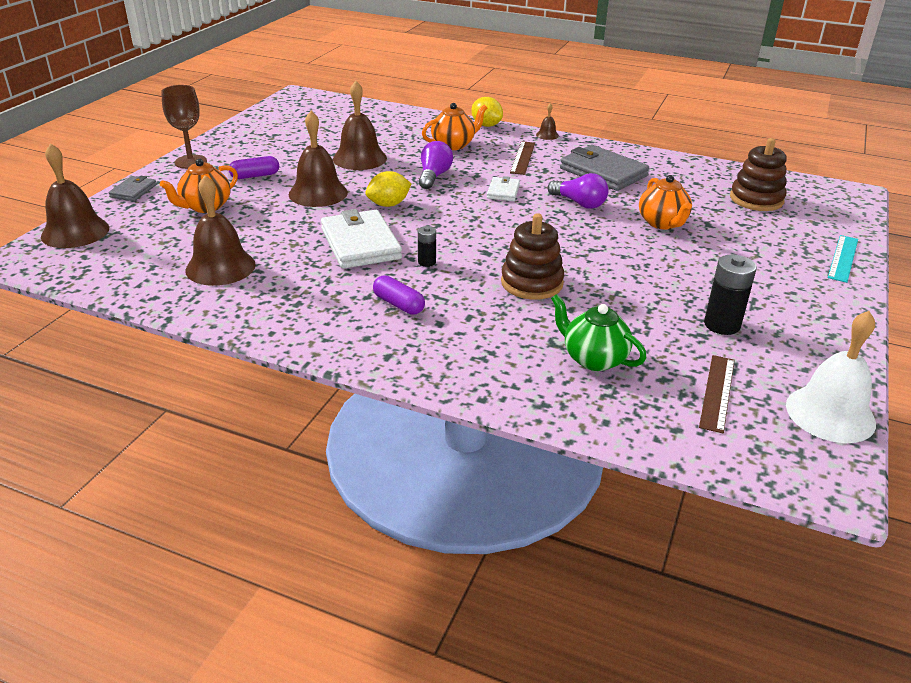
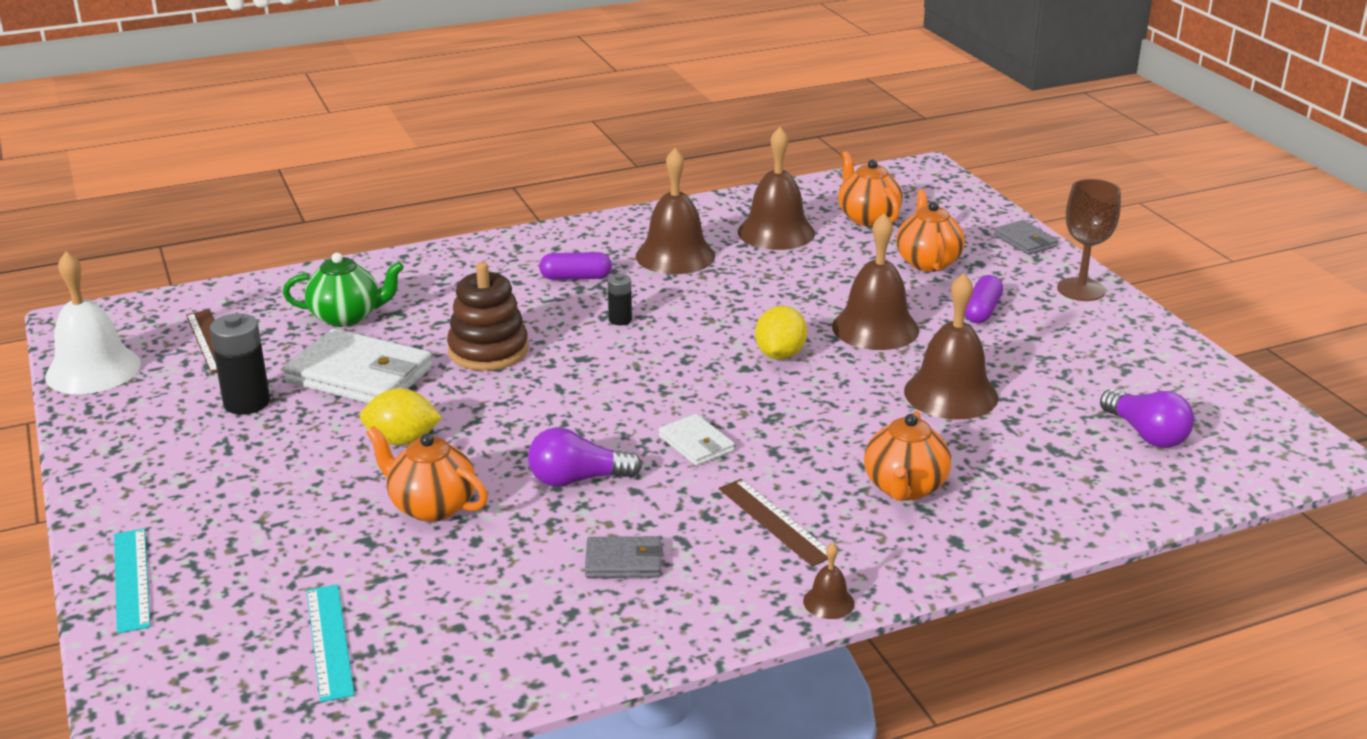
camera: 135 degrees right, 5 degrees down
(75, 232) = (952, 197): brown bell -> brown bell (675, 255)
(152, 246) = (867, 217): none -> orange teapot
(360, 244) = (714, 304): white wallet -> white wallet (360, 375)
(434, 176) = (815, 419): purple light bulb -> purple light bulb (1146, 434)
(486, 125) = (951, 564): yellow lemon -> yellow lemon (402, 440)
(603, 172) = (623, 561): grey wallet -> grey wallet, size x0.51
(756, 199) = (329, 641): brown stacking toy -> turquoise ruler

